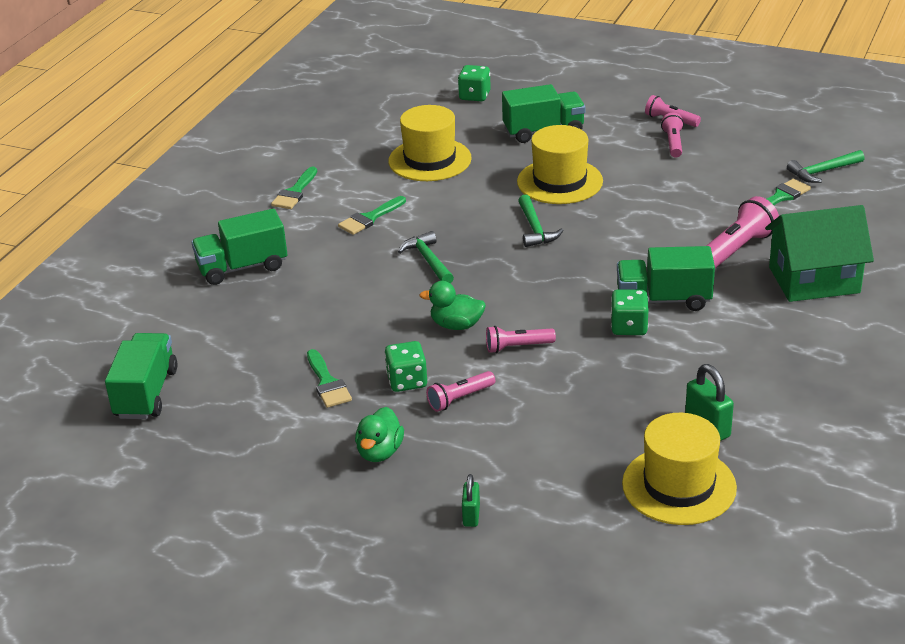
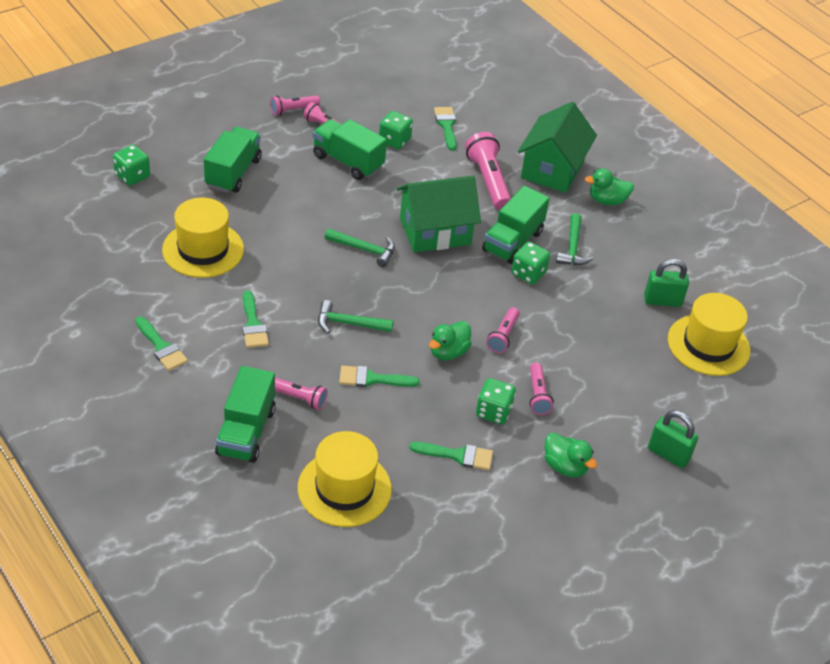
camera: 65 degrees left, 10 degrees up
(146, 393) = (375, 571): green truck -> green truck (348, 162)
(308, 274) = (298, 398): none -> pink flashlight
(373, 300) = (372, 379): none -> green brush
(471, 515) = (668, 454): green padlock -> green padlock, size x1.58
(559, 181) = (314, 204): yellow hat -> yellow hat (344, 488)
(613, 253) = (435, 231): none -> green house
(711, 181) = (394, 140): none -> green dice
(818, 331) = (607, 201): none -> green duck
(822, 172) = (436, 91): green hammer -> green hammer (572, 248)

